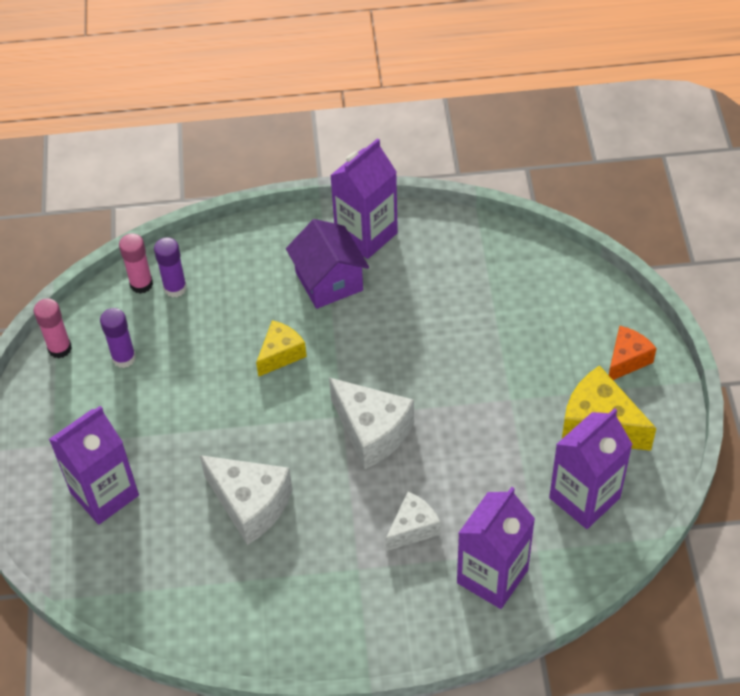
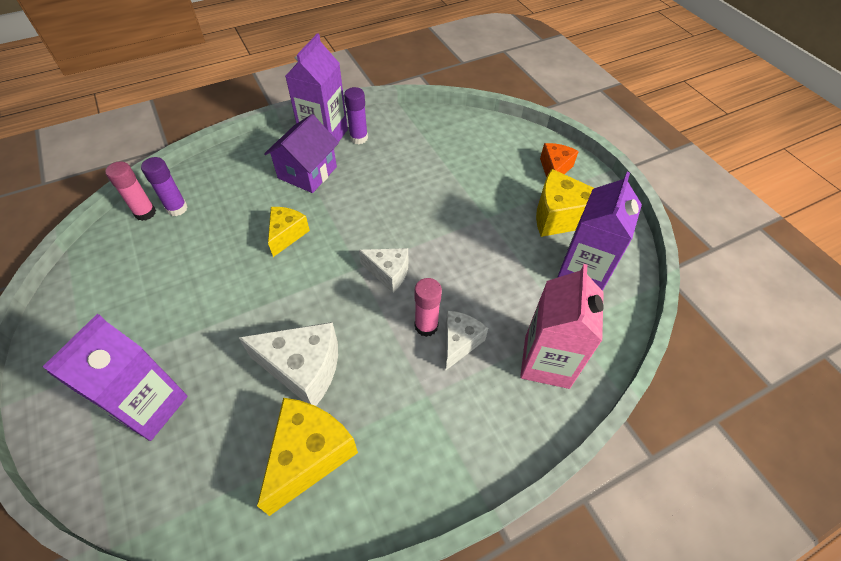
camera: 25 degrees left, 0 degrees up
(60, 348) = (76, 284): pink glue stick -> pink glue stick (426, 326)
(124, 358) = (142, 275): purple glue stick -> purple glue stick (359, 138)
(230, 584) = (309, 455): none -> yellow cheese
(329, 281) = (307, 172): purple house -> purple house turned 75 degrees clockwise
(372, 432) = (388, 273): white cheese -> white cheese, size x0.62
(492, 576) = (546, 361): purple carton -> pink carton

